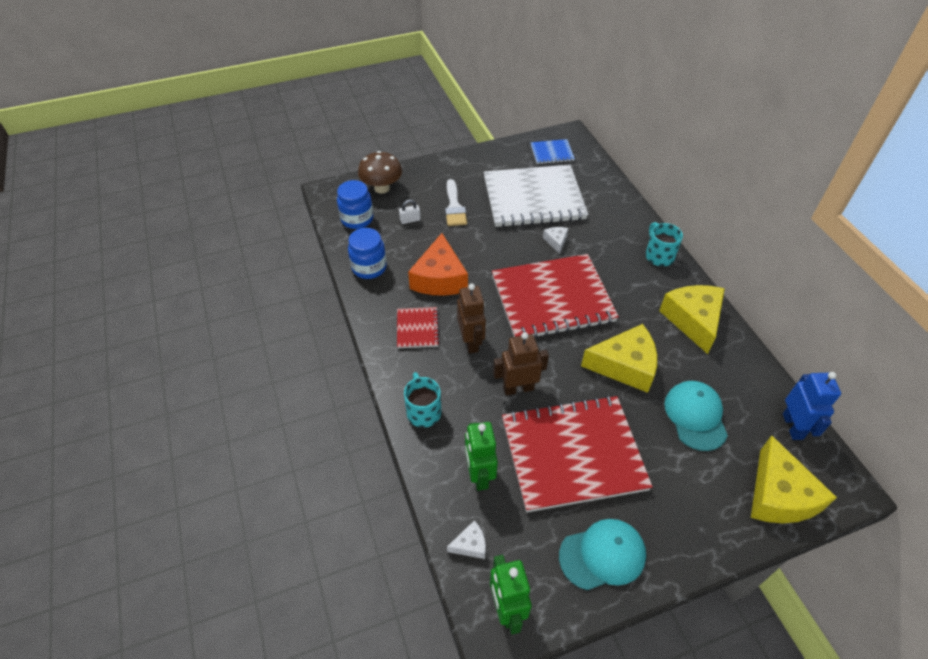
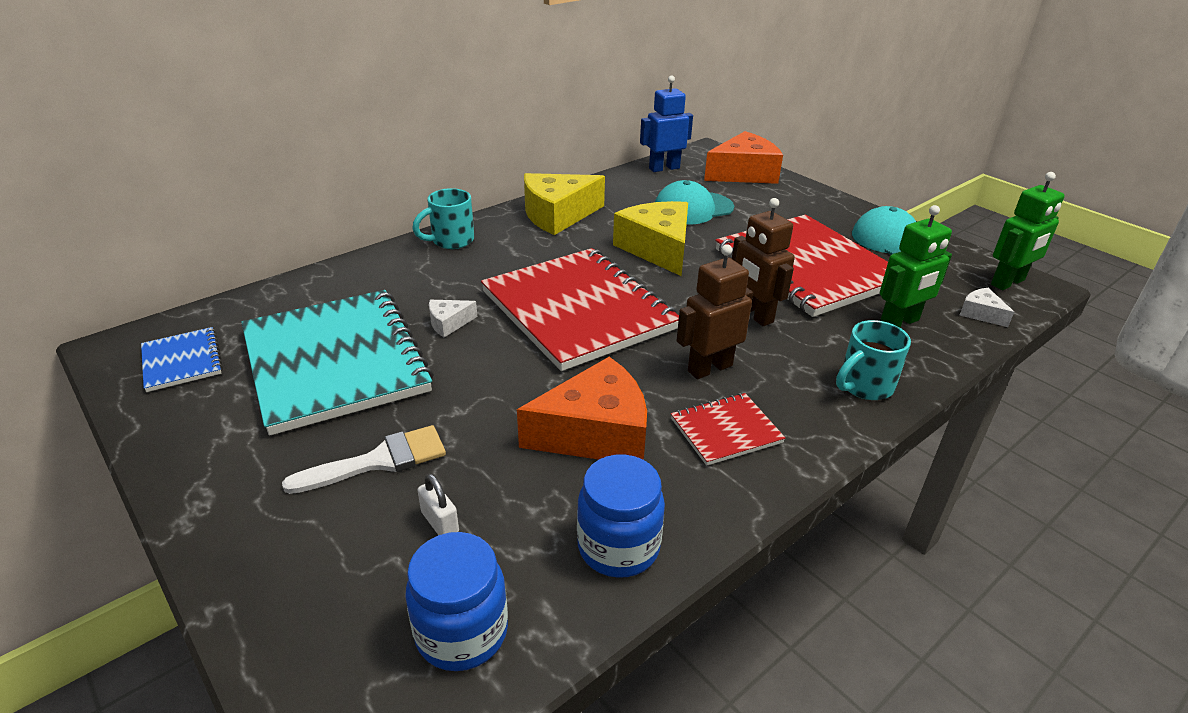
camera: 110 degrees left, 15 degrees down
(382, 188) = (320, 620): brown mushroom -> none
(533, 198) = (335, 362): white notebook -> turquoise notebook
(779, 495) = (743, 173): yellow cheese -> orange cheese

